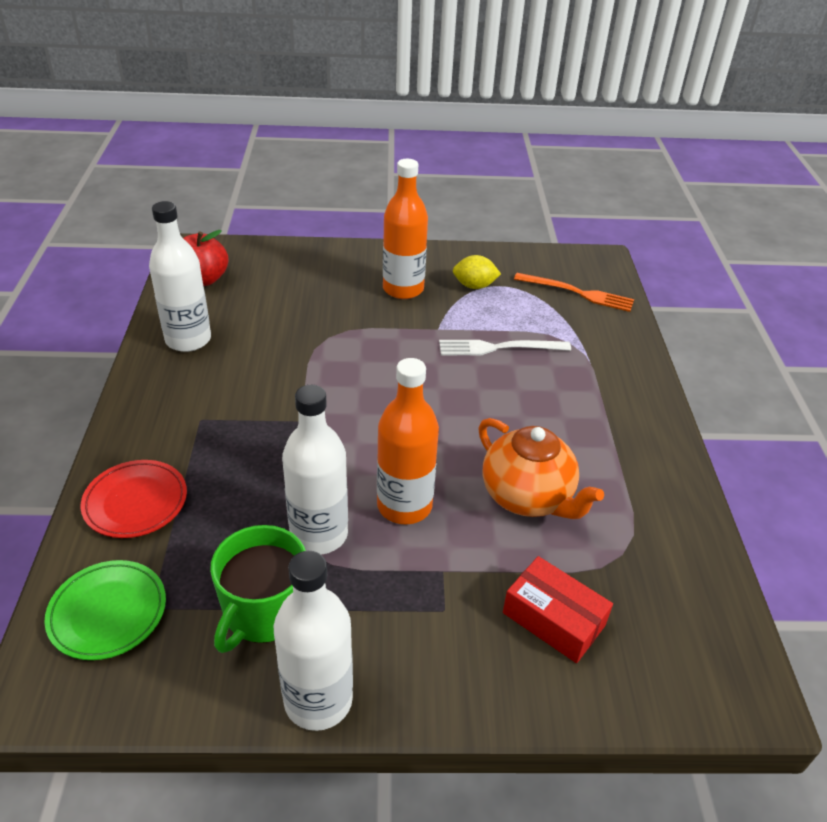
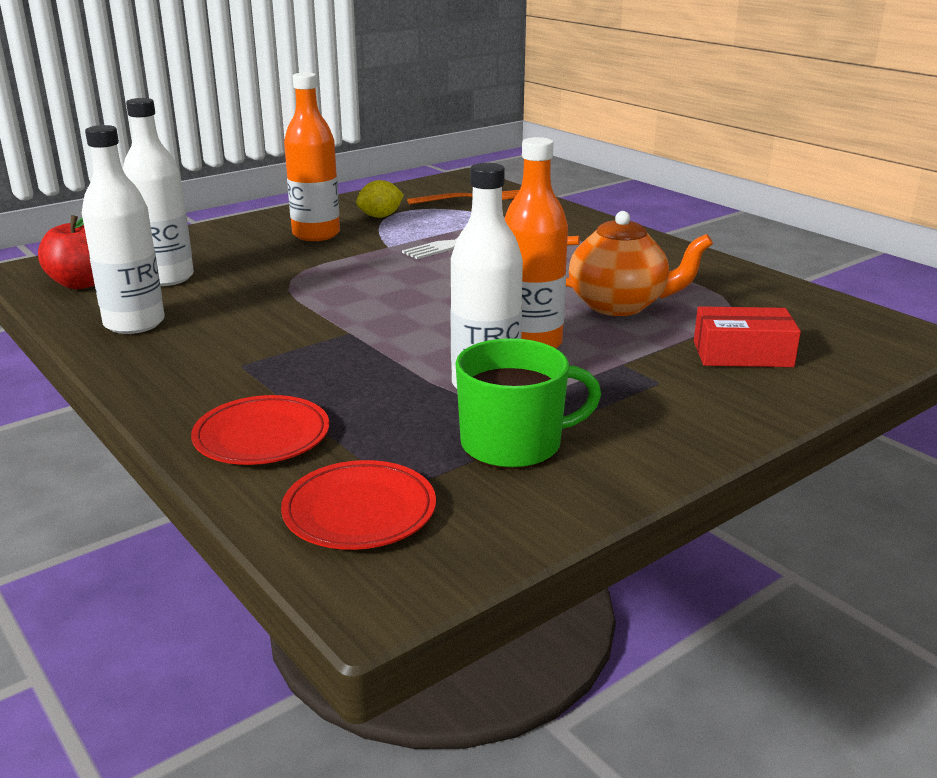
camera: 35 degrees left, 15 degrees down
(108, 612) = (359, 511): green plate -> red plate
(264, 610) = (513, 444): green mug -> green mug turned 90 degrees counterclockwise
(318, 700) = (649, 468): white bottle -> white bottle (166, 278)

